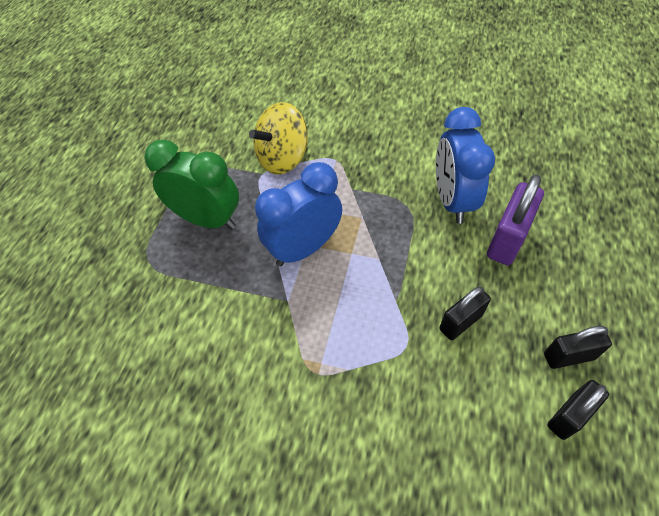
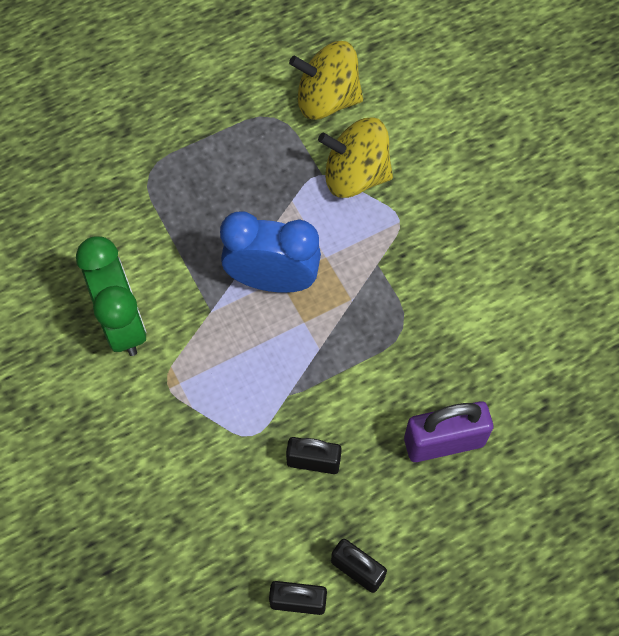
camera: 45 degrees right, 10 degrees up
(207, 220) = (229, 178): green clock -> green clock (122, 323)
(219, 138) = (327, 99): none -> yellow spinning top
(452, 200) = (447, 361): blue clock -> none

